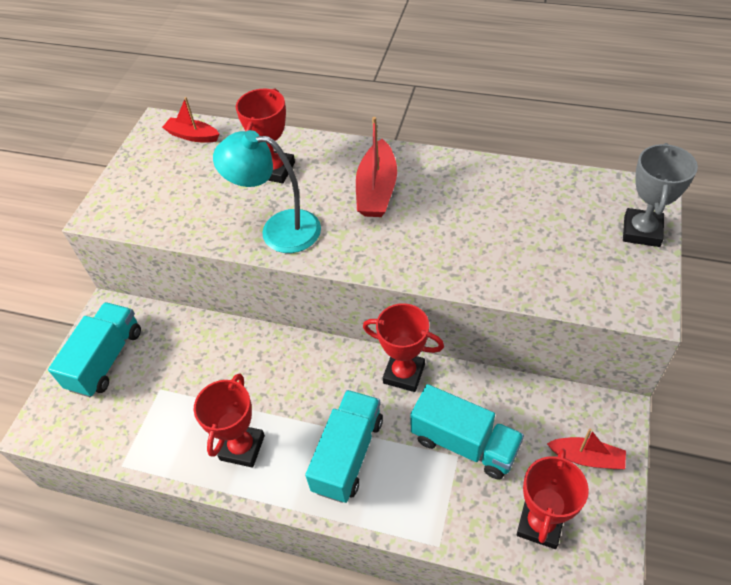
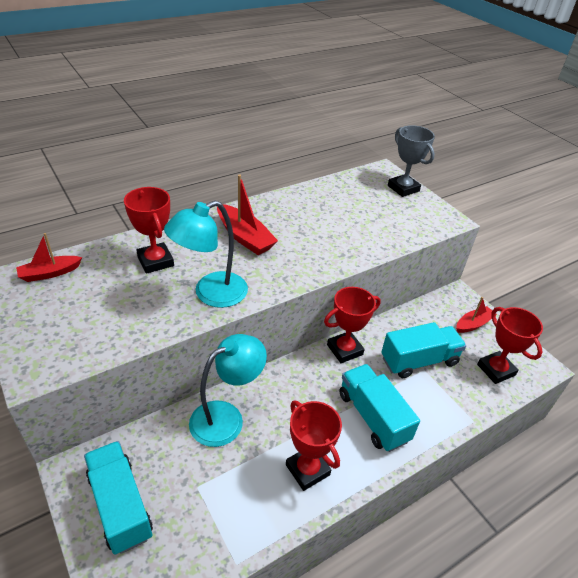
camera: 55 degrees left, 10 degrees down
(236, 353) = (226, 417): none -> turquoise lamp

